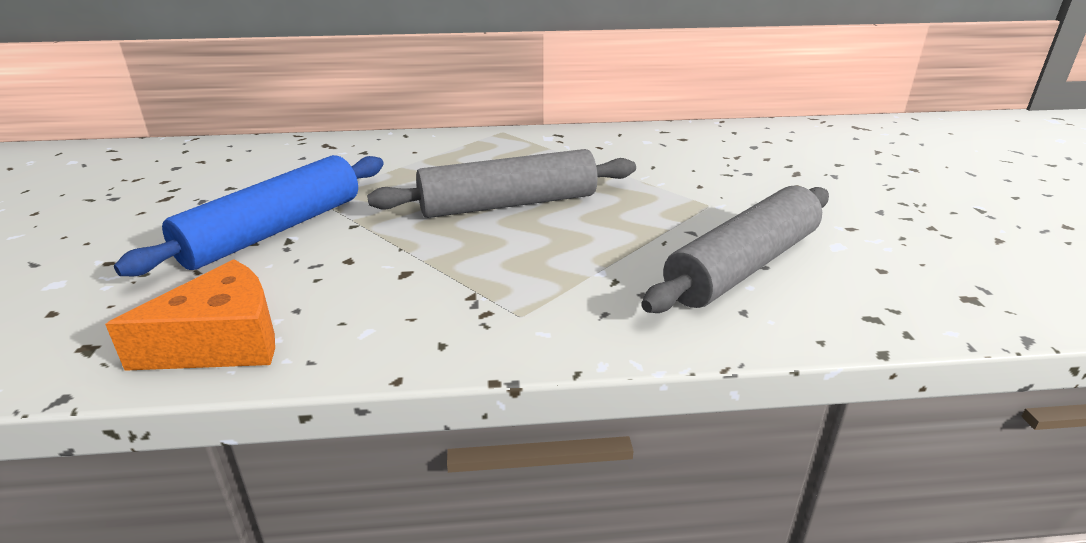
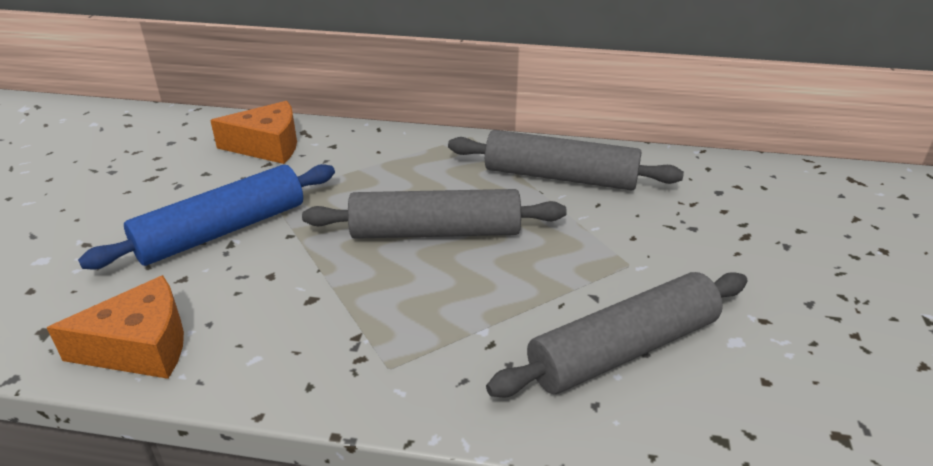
camera: 15 degrees right, 5 degrees up
(291, 159) = (268, 146): none -> orange cheese
(606, 151) = (560, 177): none -> grey rolling pin

